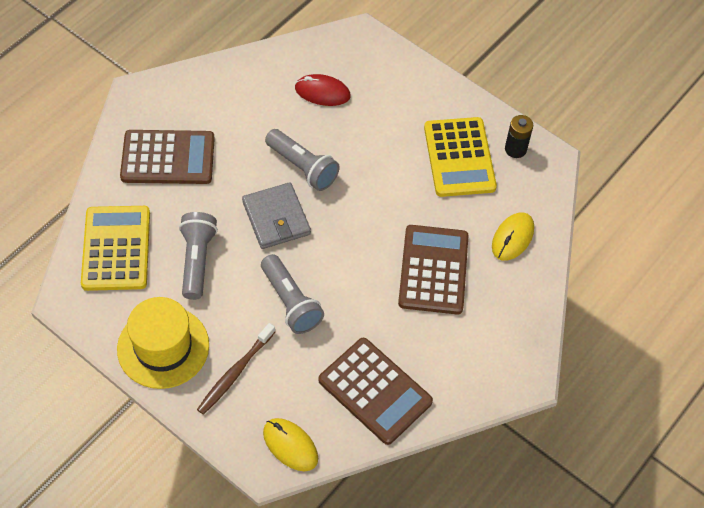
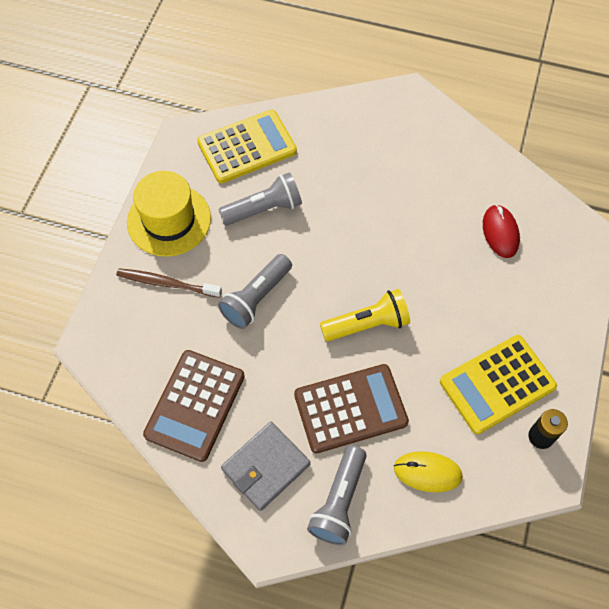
camera: 70 degrees right, 5 degrees up
(168, 158) = (356, 144): brown calculator -> none
(276, 218) = (338, 251): grey wallet -> grey wallet (265, 467)
(290, 445) = (113, 355): yellow mouse -> none
(302, 167) = (405, 250): grey flashlight -> grey flashlight (339, 501)
(360, 226) = (367, 324): none -> yellow flashlight

